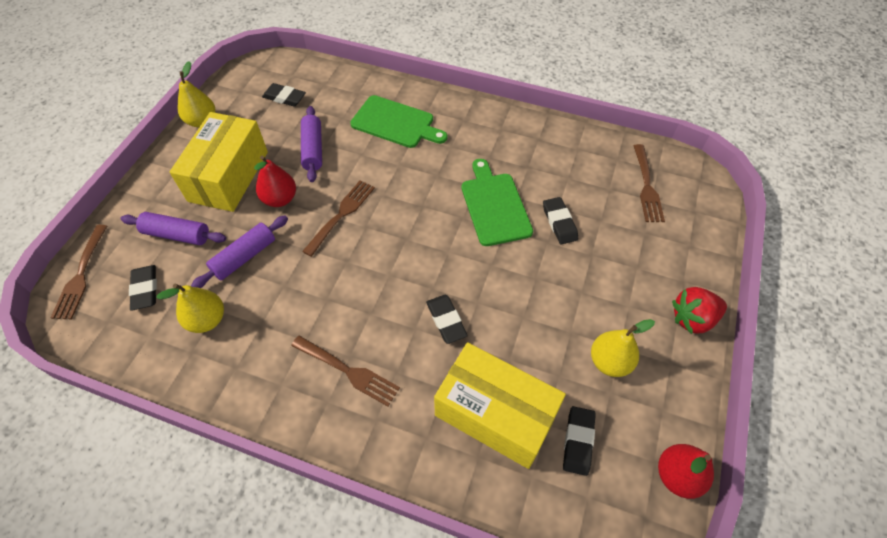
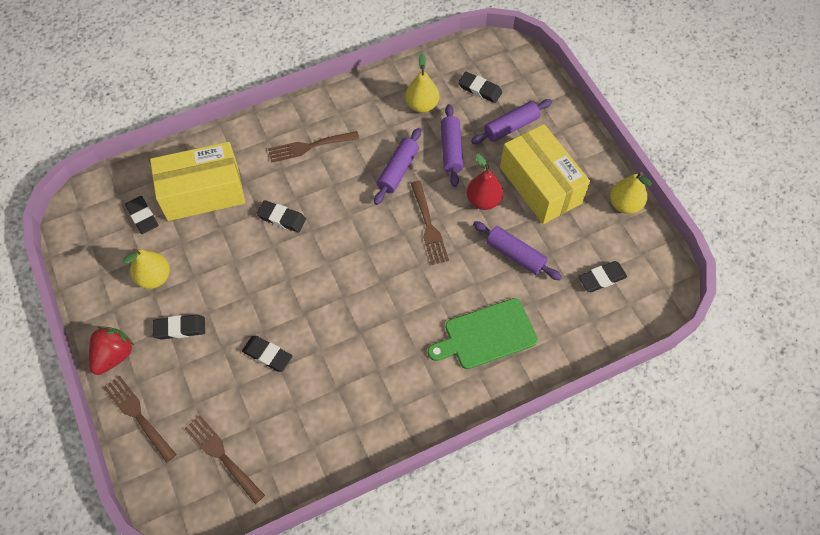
camera: 135 degrees right, 5 degrees up
(81, 275) = (526, 66): brown fork -> brown fork (138, 415)
(306, 277) = (398, 170): none -> purple rolling pin
(494, 206) = (329, 327): green cutting board -> none
(617, 296) = (180, 328): none -> black eraser
(677, 475) = (71, 244): red pear -> none

